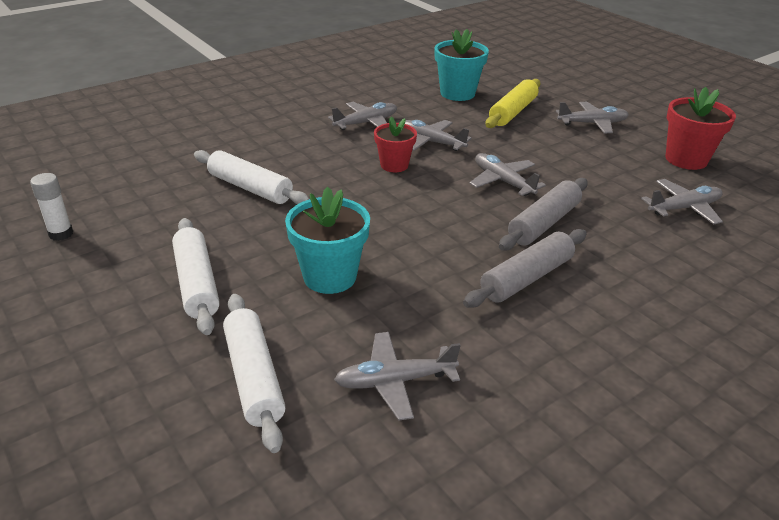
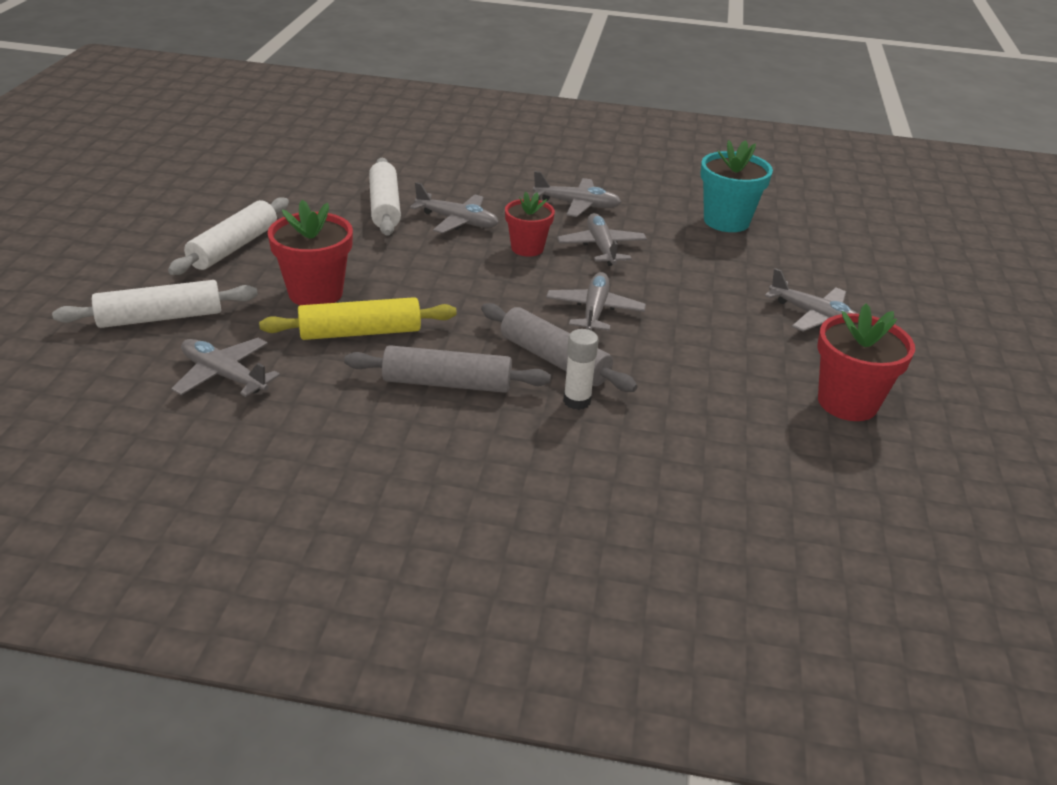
camera: 45 degrees right, 0 degrees up
(61, 234) = (220, 174): white glue stick -> white glue stick (577, 401)
(254, 377) = (160, 318): white rolling pin -> white rolling pin turned 45 degrees clockwise
(330, 276) = (315, 293): turquoise flower pot -> red flower pot
(512, 112) = (747, 264): yellow rolling pin -> yellow rolling pin (360, 332)
(543, 223) = (554, 359): grey rolling pin -> grey rolling pin turned 45 degrees clockwise
(684, 208) = (727, 434): grey plane -> grey plane (457, 221)

